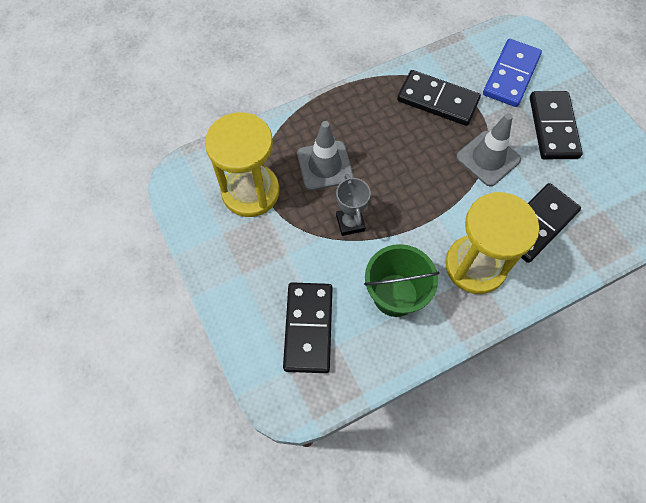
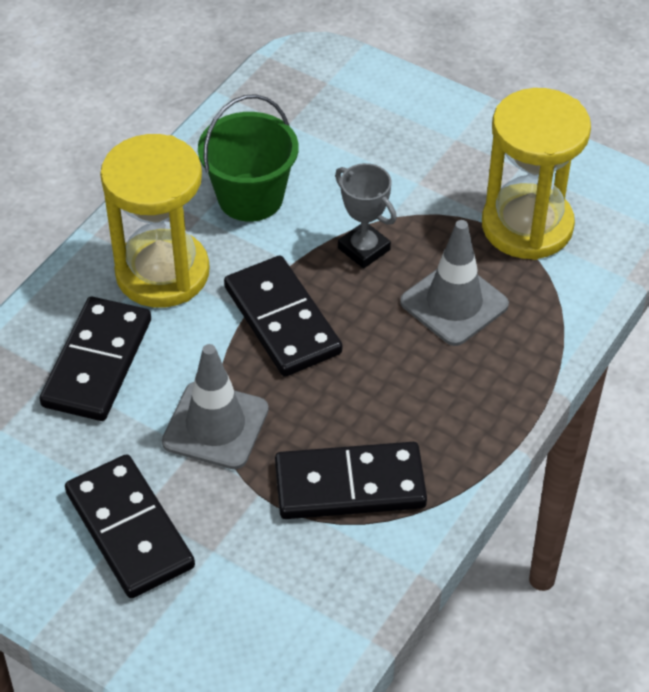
camera: 150 degrees right, 15 degrees down
(308, 328) = (333, 124): black domino -> black domino (282, 320)
(511, 75) = (247, 597): blue domino -> none

